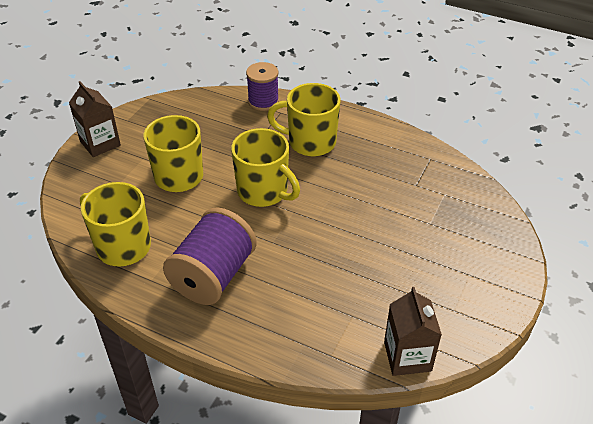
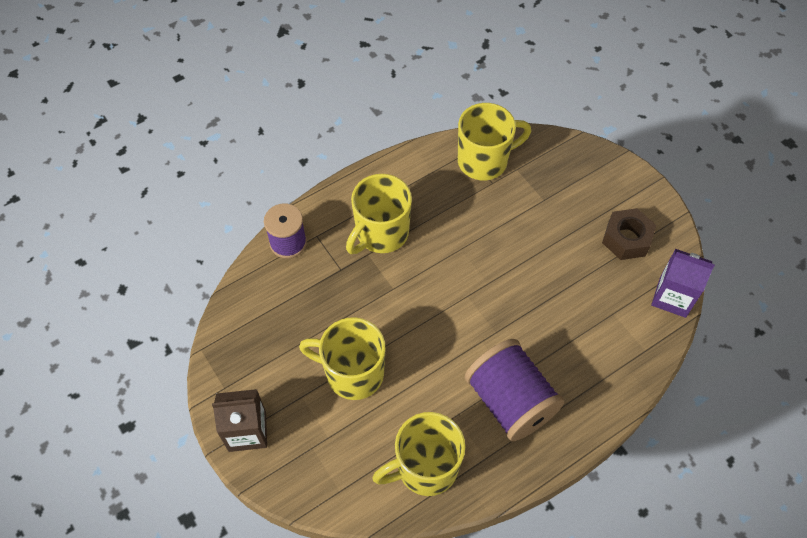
camera: 60 degrees left, 15 degrees up
(264, 192) = (426, 308): yellow mug -> yellow mug (484, 161)
(407, 356) = (672, 297): brown carton -> purple carton
(441, 296) = (626, 239): none -> brown nut

